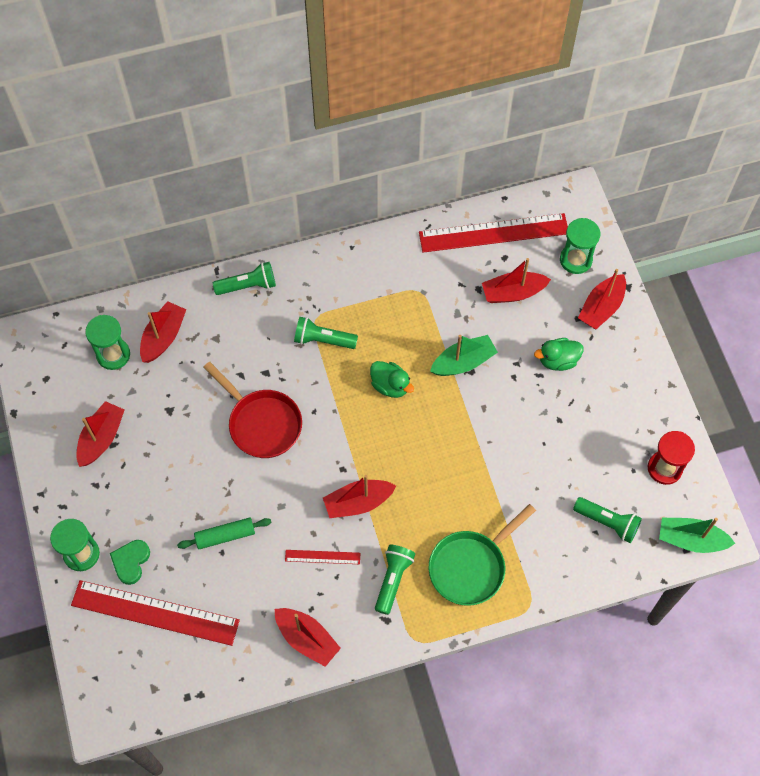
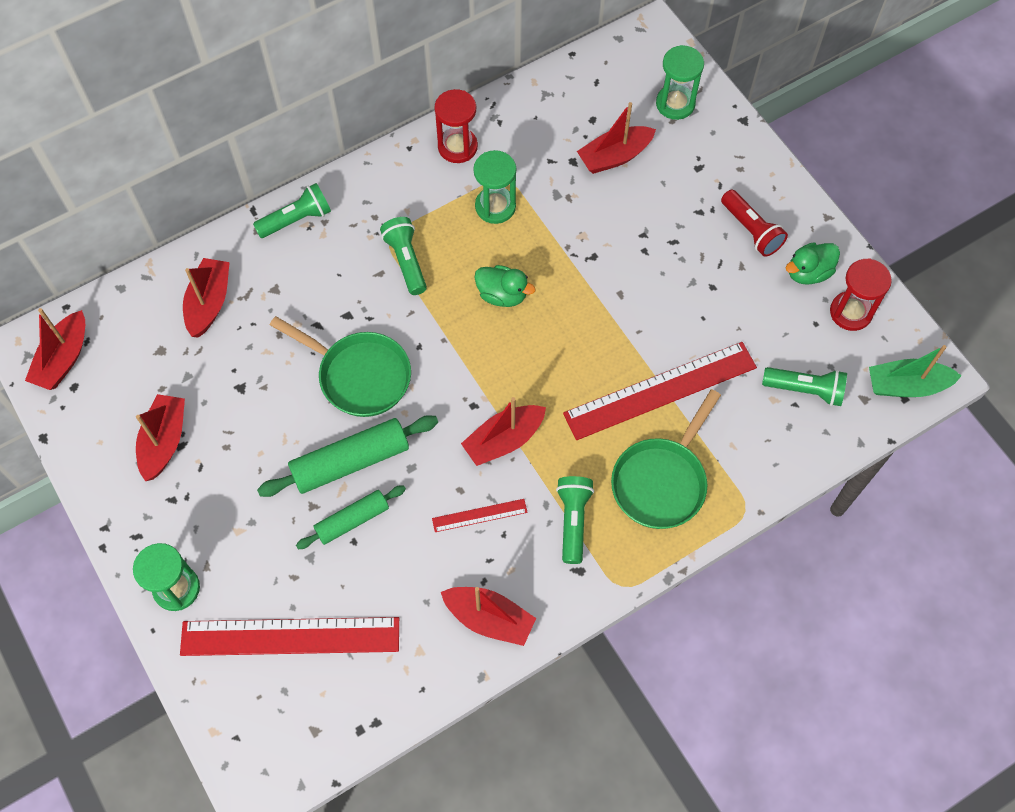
camera: 15 degrees left, 0 degrees up
(113, 355) = (152, 338): green hourglass -> green hourglass (495, 206)
(131, 562) = (242, 582): green heart -> none
(236, 489) = (350, 461): none -> green rolling pin
(261, 423) = (359, 375): red pan -> green pan
(323, 340) = (406, 261): green flashlight -> green flashlight turned 75 degrees clockwise
(390, 255) = (457, 147): none -> red hourglass
(463, 362) = (581, 248): green boat -> none
(493, 233) = (571, 95): red ruler -> red ruler (660, 391)
(558, 360) = (690, 220): green duck -> green duck (808, 272)
(601, 307) = (721, 150): red boat -> red boat (63, 359)
(605, 381) = (751, 230): none -> red flashlight

